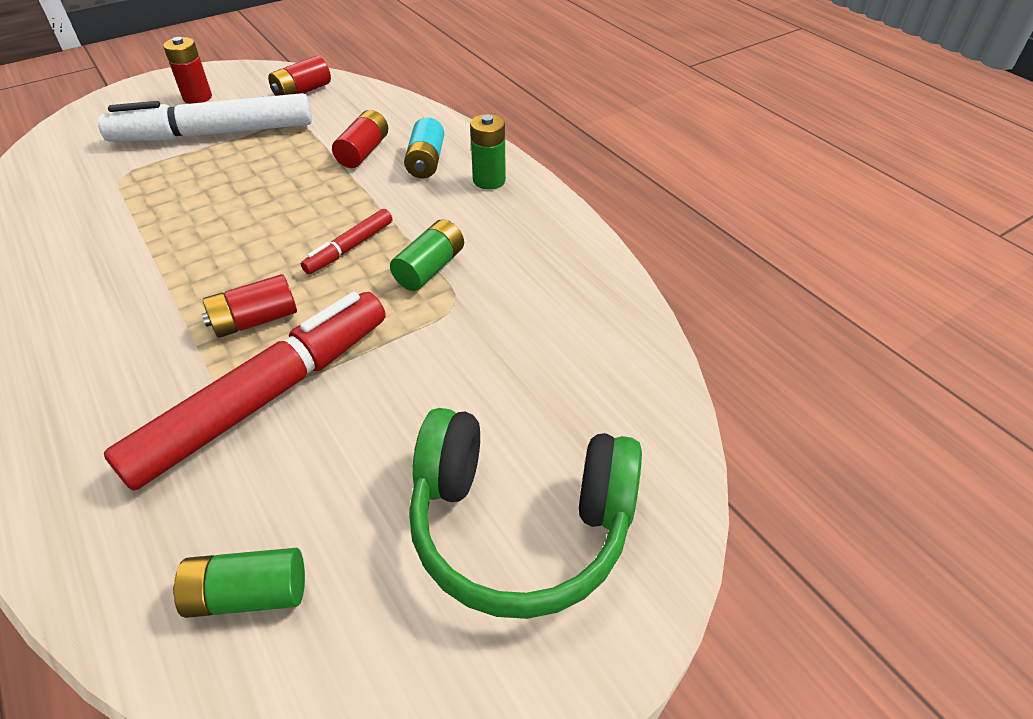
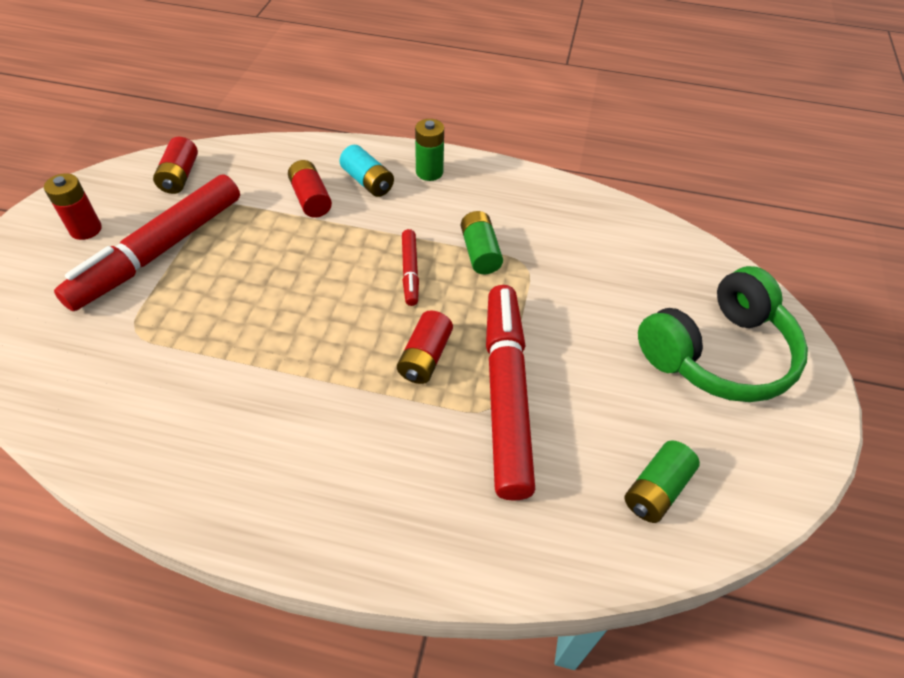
camera: 45 degrees left, 5 degrees up
(214, 133) = (159, 251): white marker -> red marker

